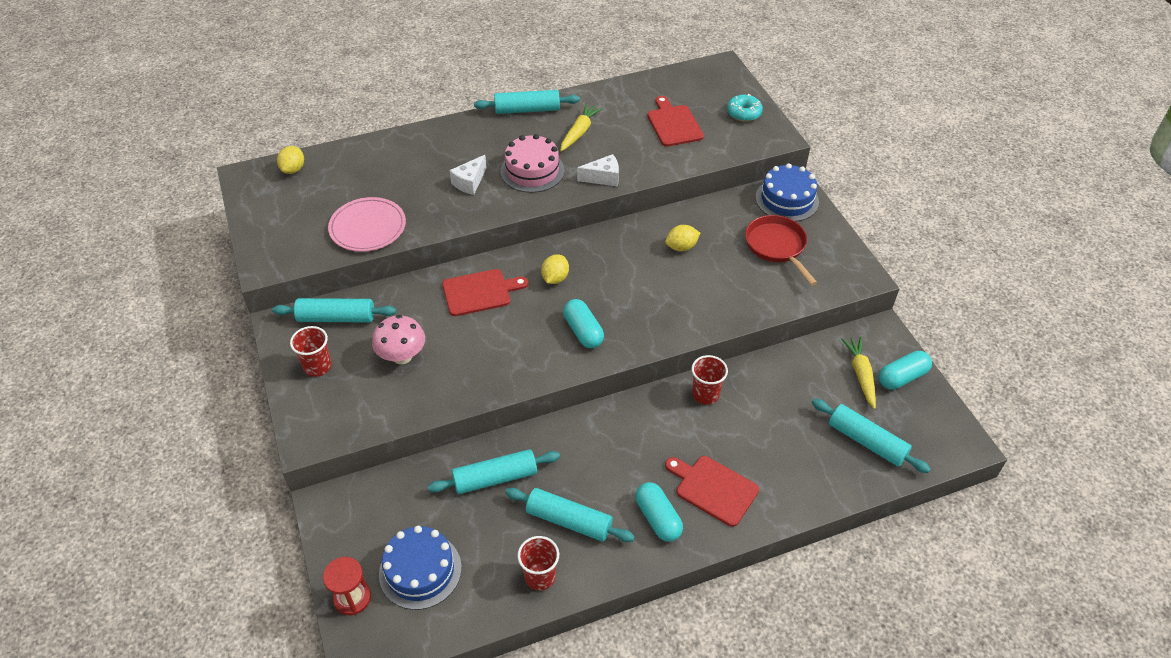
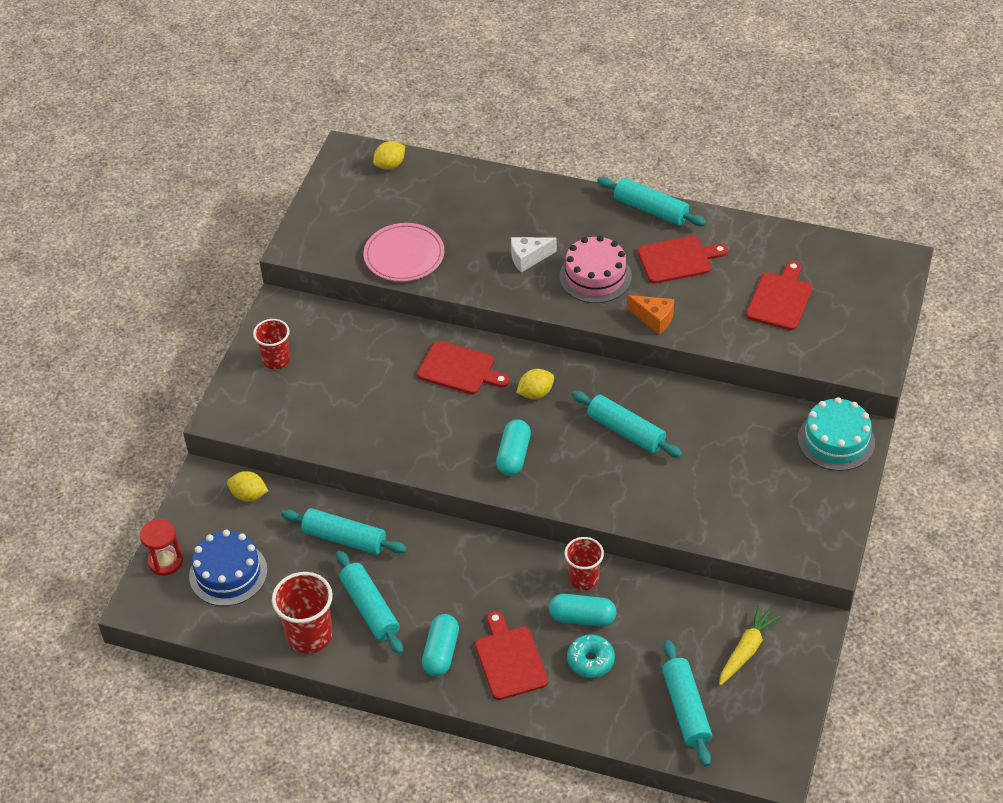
camera: 40 degrees right, 0 degrees up
(336, 318) = (324, 325): turquoise rolling pin -> turquoise rolling pin (626, 431)
(402, 356) = (347, 389): pink mushroom -> none
(540, 576) = (309, 635): red cup -> red cup, size x1.50
(579, 132) = (678, 259): yellow carrot -> red cutting board
(603, 178) = (654, 319): white cheese -> orange cheese
(681, 247) = (680, 429): yellow lemon -> yellow lemon (249, 495)
(744, 113) = (866, 324): turquoise donut -> turquoise donut (590, 660)
(777, 247) = (774, 481): red pan -> none
(787, 199) = (836, 440): blue cake -> turquoise cake
(902, 377) = (784, 677): turquoise capsule -> turquoise capsule (582, 618)

